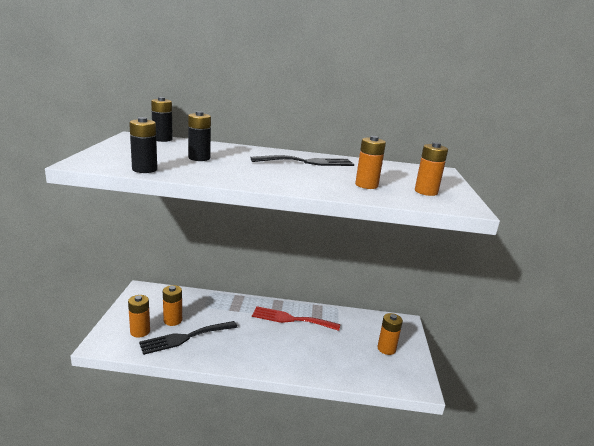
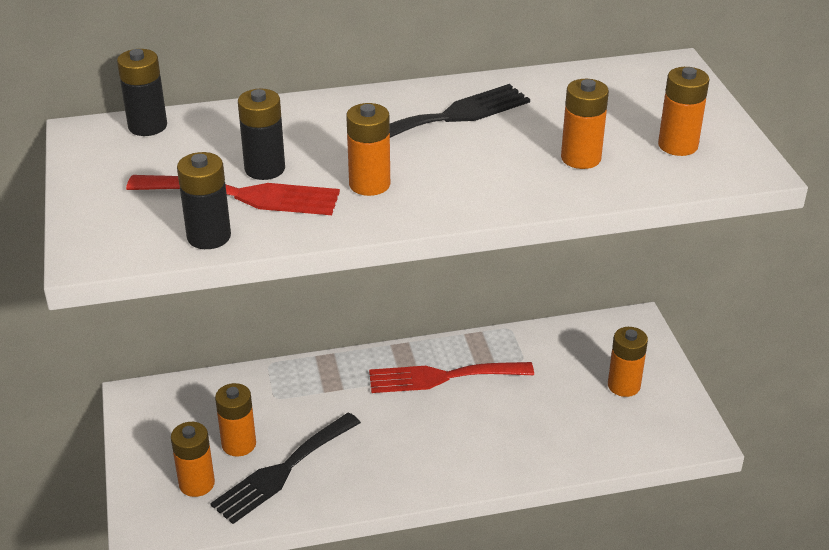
camera: 15 degrees left, 15 degrees up
(178, 162) = (243, 195): none -> red fork
(245, 171) = (369, 184): none -> orange battery

